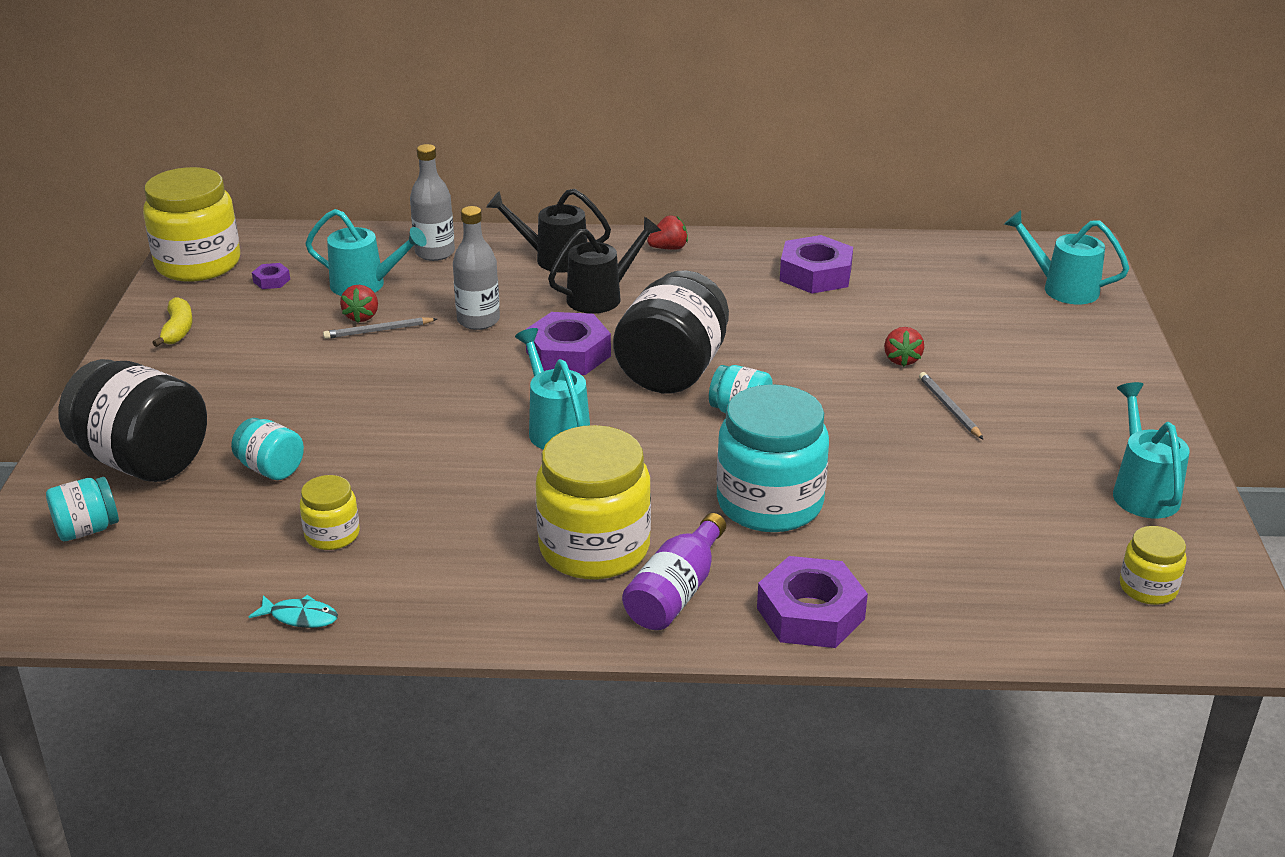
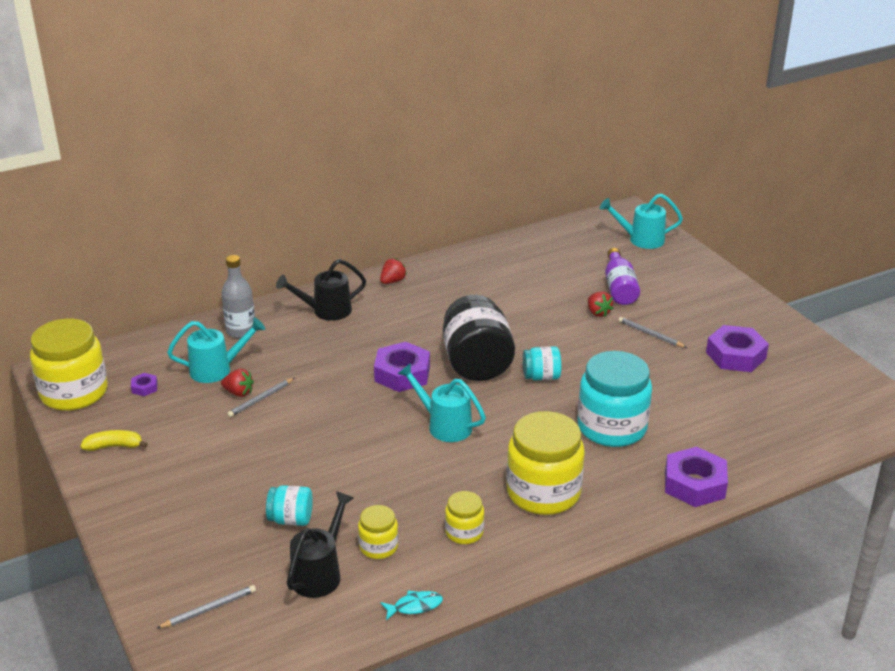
camera: 30 degrees left, 0 degrees up
(87, 529) = (209, 609): turquoise jar -> grey pencil
(143, 461) = (195, 547): black jar -> none
(178, 330) = (114, 446): yellow banana -> yellow banana turned 60 degrees counterclockwise
(362, 316) = (239, 393): red strawberry -> red strawberry turned 45 degrees counterclockwise
(478, 320) = (321, 370): grey bottle -> none
(601, 297) = (384, 328): black watering can -> black watering can (320, 573)
(676, 592) = (614, 500): purple bottle -> purple bottle (619, 288)
(815, 274) = (498, 272): purple nut -> purple nut (735, 355)
(1142, 491) = (787, 350): turquoise watering can -> none
(1148, 588) = (837, 404): yellow jar -> yellow jar (464, 532)

